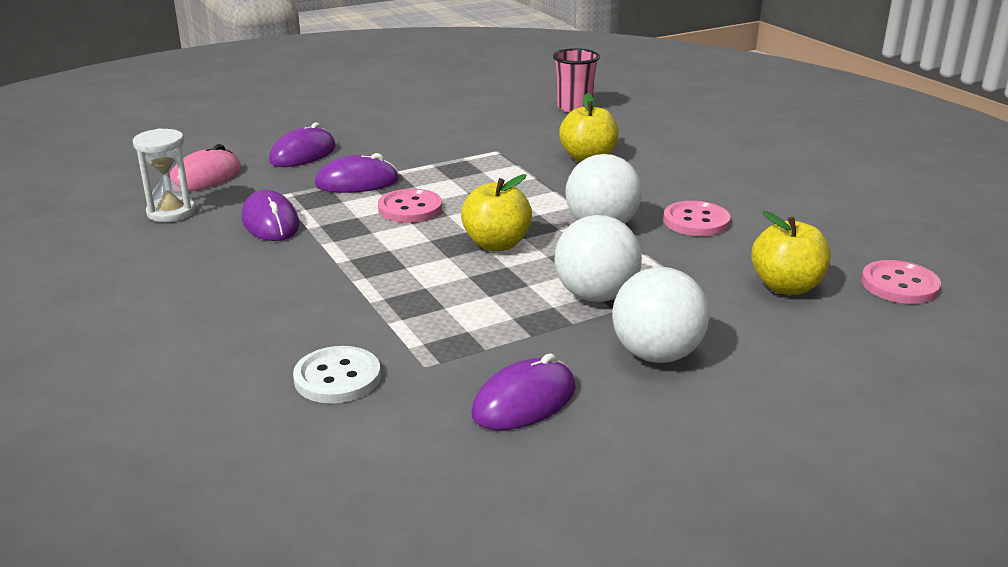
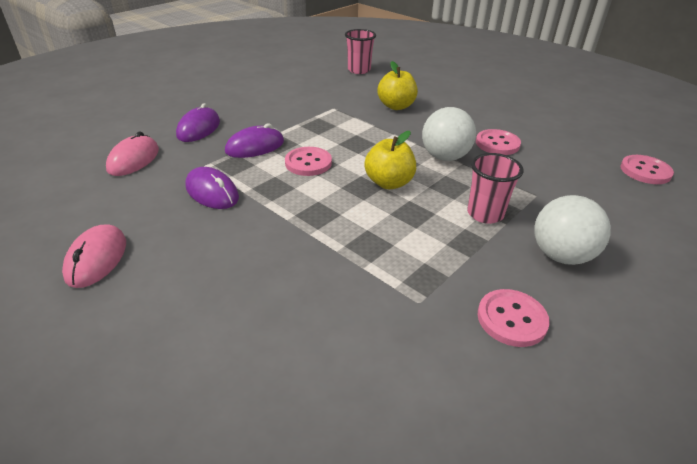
camera: 20 degrees left, 10 degrees up
(106, 265) = (97, 259): none -> pink mouse
(171, 212) = (124, 196): white hourglass -> none
(337, 378) = (363, 331): white button -> none
(524, 401) = (511, 319): purple mouse -> pink button
(596, 296) = (485, 214): white ball -> pink cup
(786, 287) = (588, 184): yellow apple -> none

